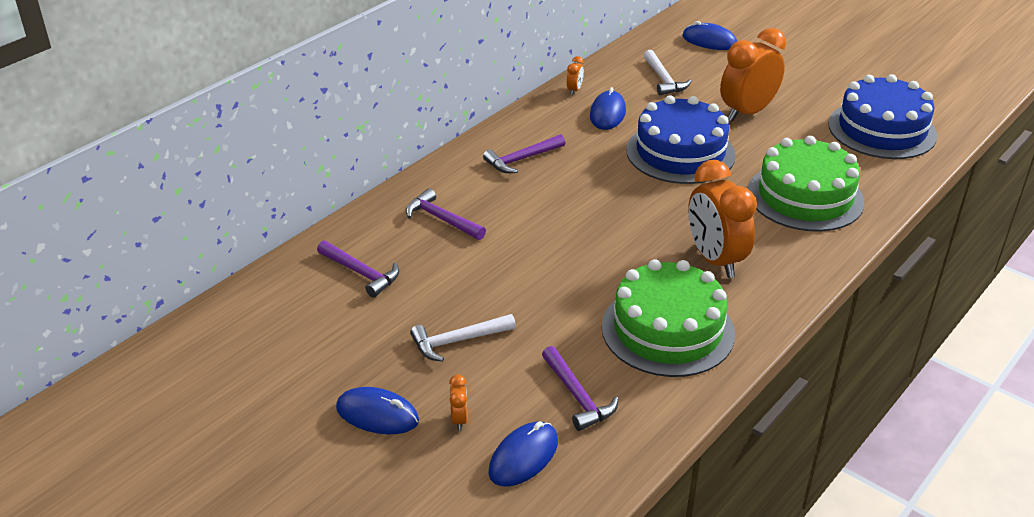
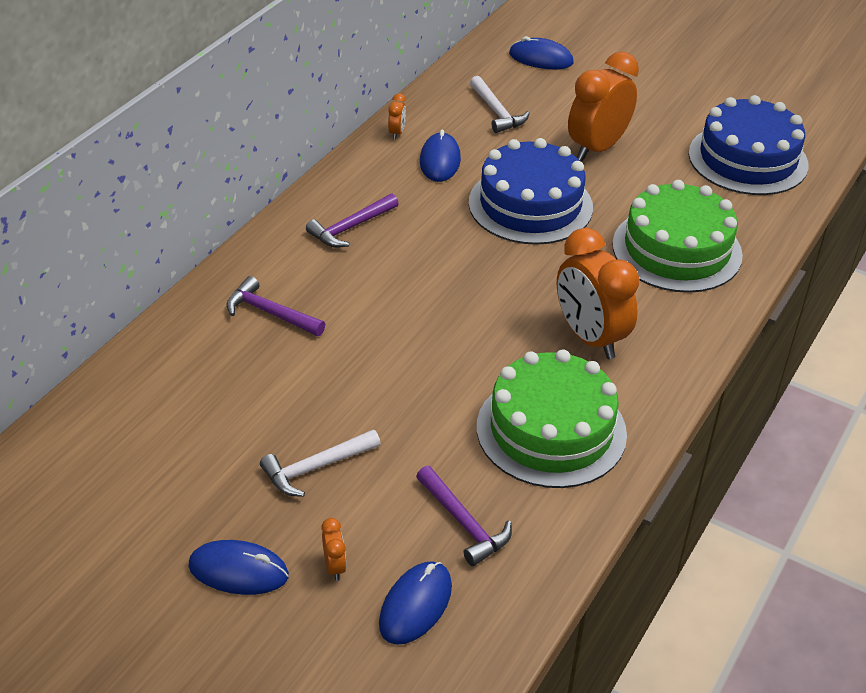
camera: 10 degrees left, 5 degrees up
(361, 273) = (187, 391): purple hammer -> none

